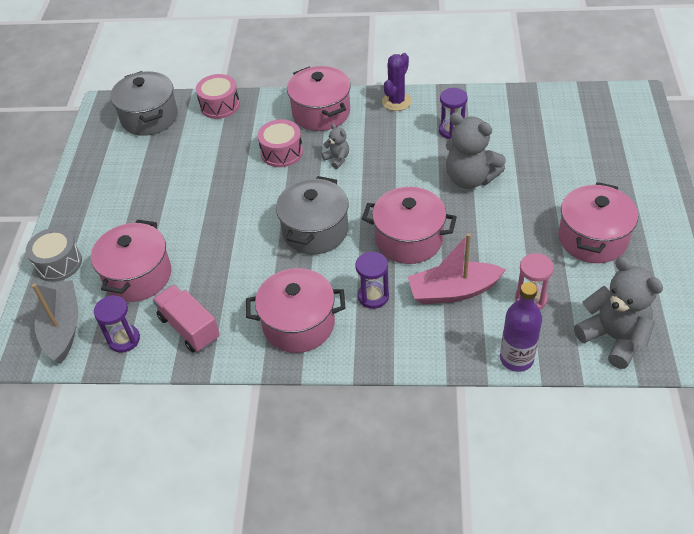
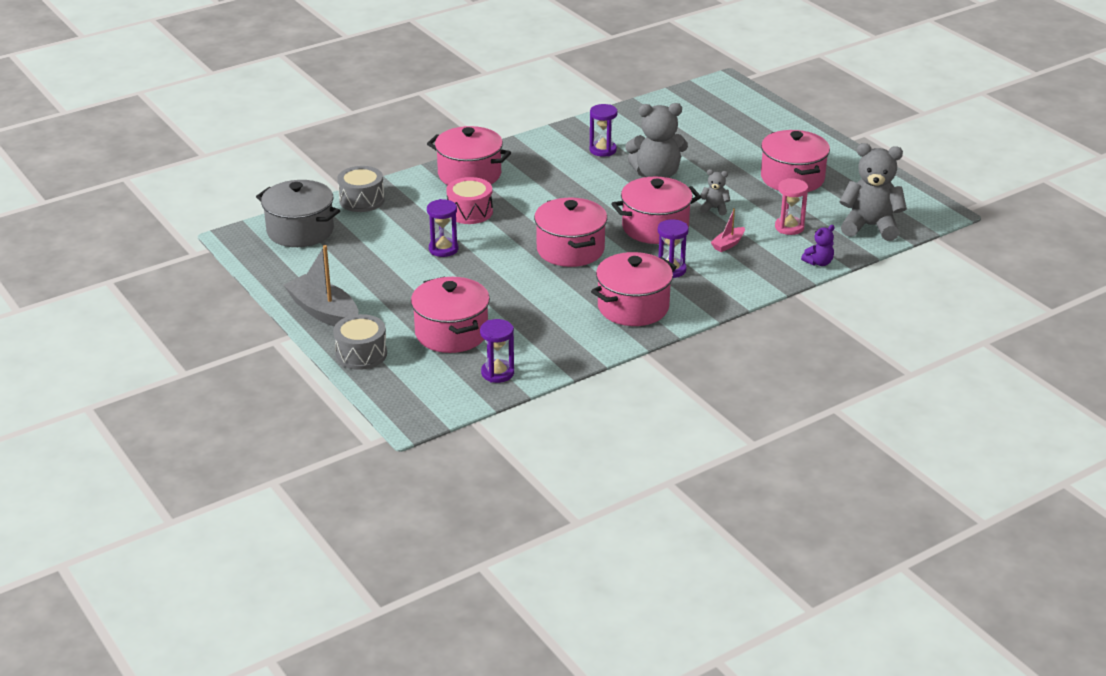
camera: 40 degrees left, 15 degrees down
(62, 328) = (429, 389): grey boat -> grey boat (324, 312)
(189, 328) = (545, 344): pink truck -> none
(220, 105) = (361, 200): pink drum -> grey drum
(223, 183) = (443, 249): none -> purple hourglass
(315, 230) = (570, 250): grey pot -> pink pot
(337, 159) = (527, 200): grey teddy bear -> grey teddy bear (714, 208)
(396, 101) = (529, 146): purple cactus -> none
(453, 291) = (728, 244): pink boat -> pink boat, size x0.50
(516, 359) = (818, 263): purple bottle -> purple teddy bear

